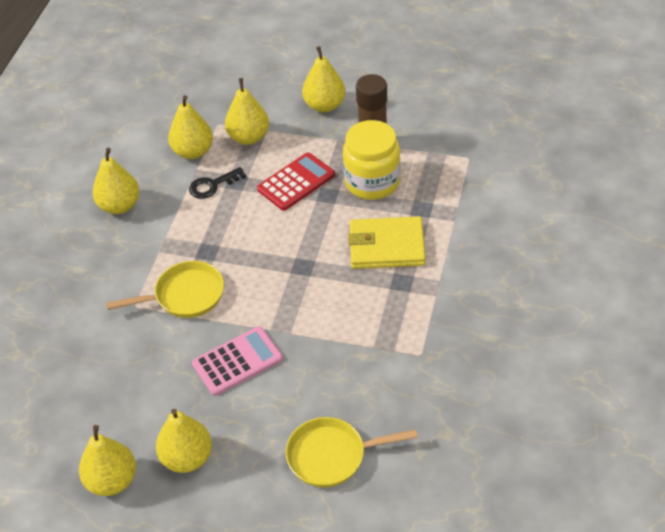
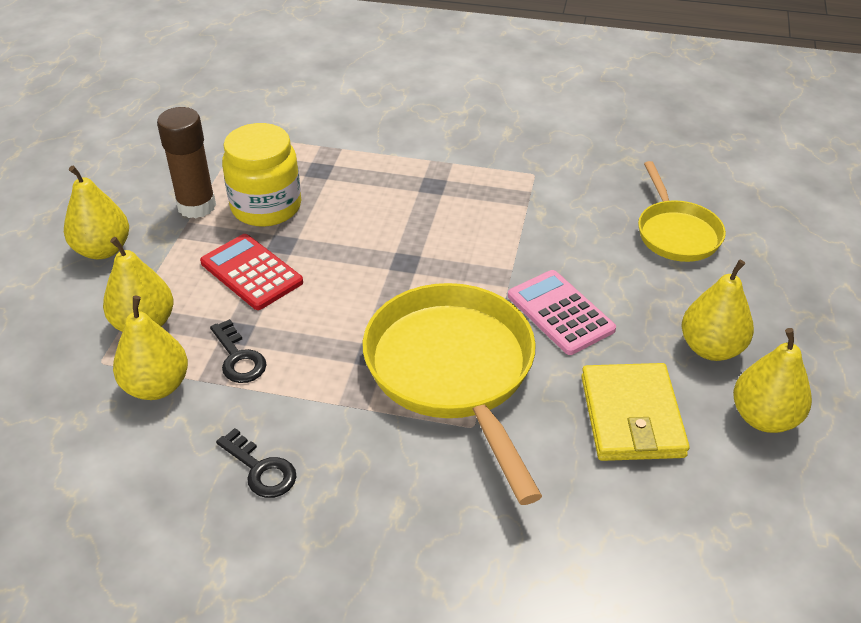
camera: 95 degrees left, 5 degrees down
(119, 206) = (261, 469): yellow pear -> black key
(185, 296) = (453, 372): yellow pan -> yellow pan, size x1.75
(387, 246) = (377, 195): yellow wallet -> yellow wallet (632, 416)

